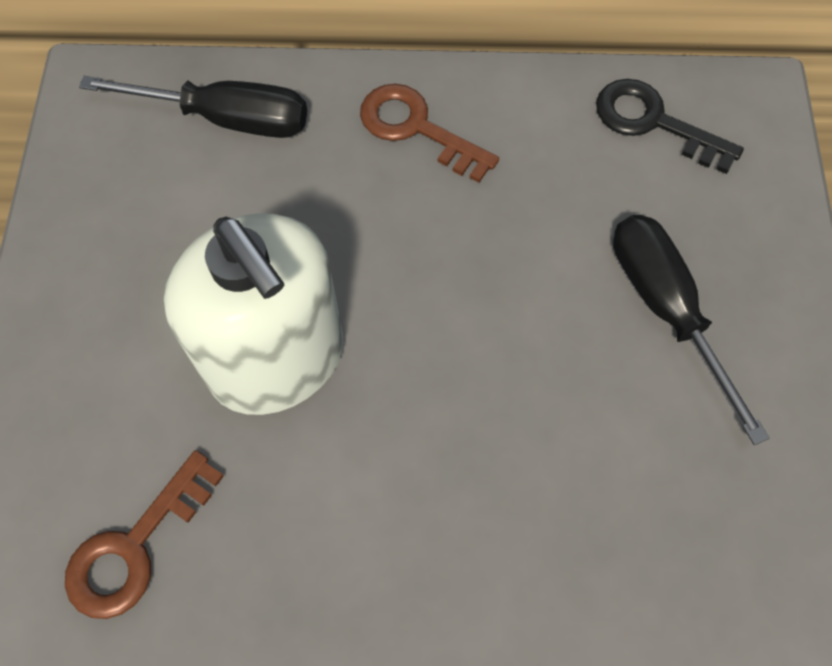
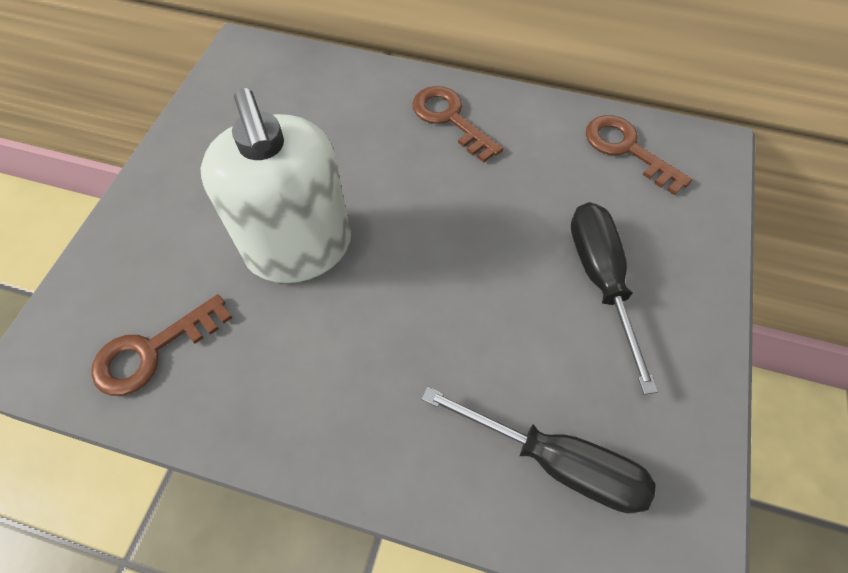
camera: 15 degrees right, 5 degrees down
(226, 118) = (320, 87): black screwdriver -> black screwdriver (556, 462)
(654, 123) = (627, 149): black key -> brown key

